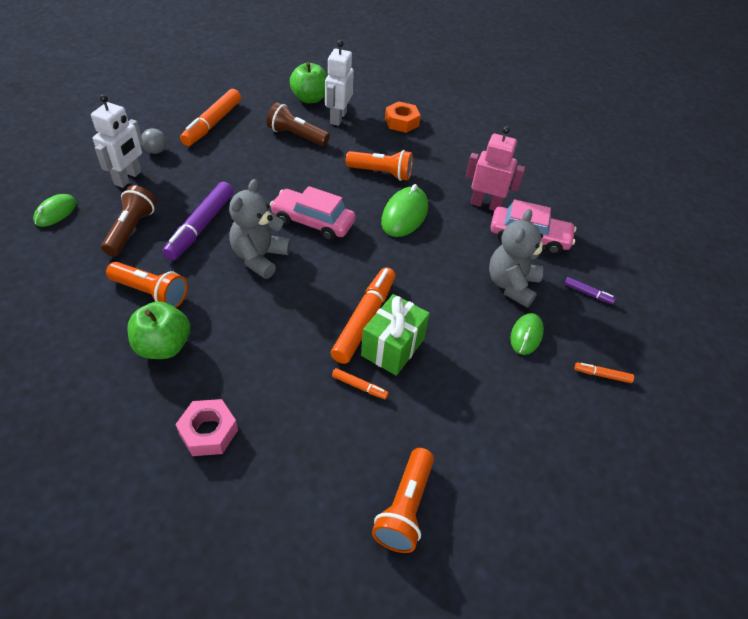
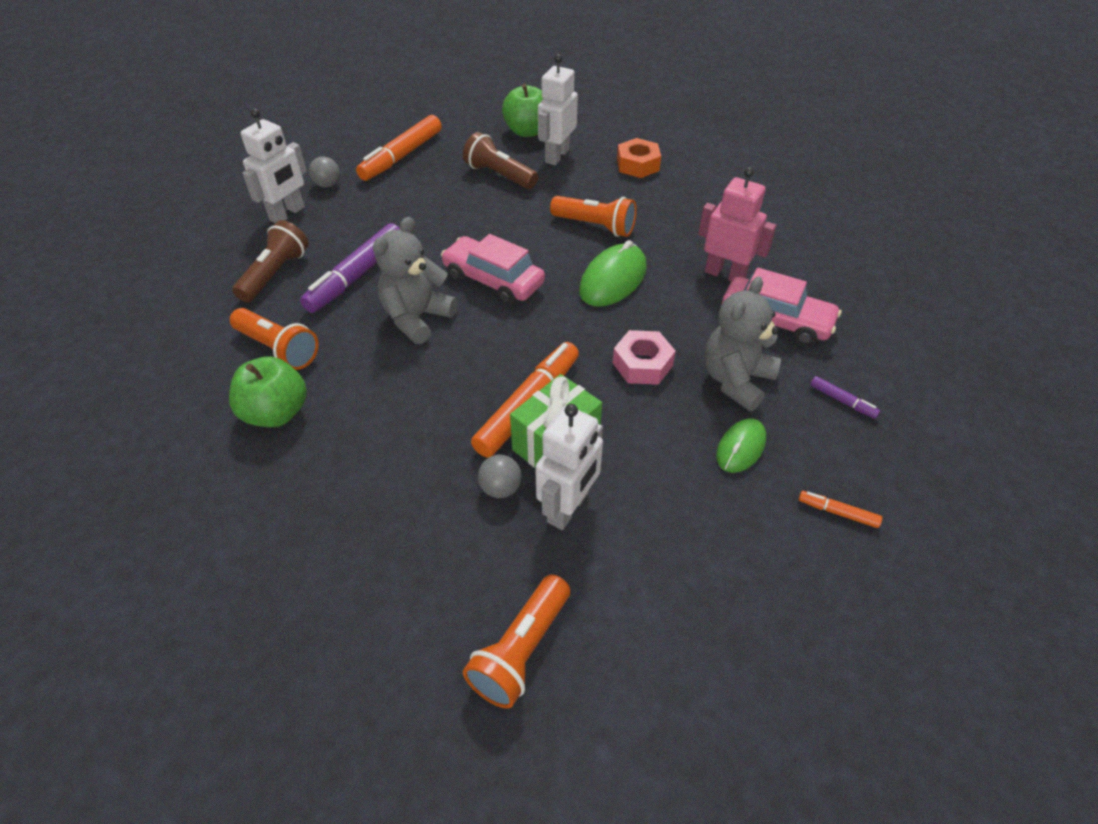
camera: 15 degrees right, 0 degrees up
(56, 212) = (197, 248): green mouse -> none
(208, 432) = (301, 521): pink nut -> pink nut (642, 364)
(359, 386) = (500, 488): orange marker -> grey ball
(413, 395) = (568, 508): none -> white robot

